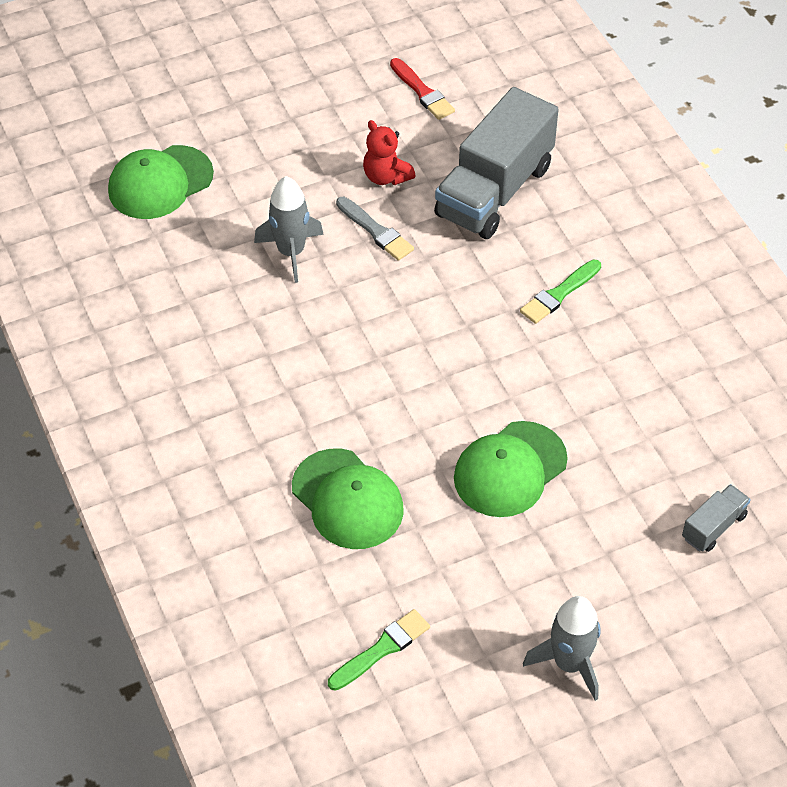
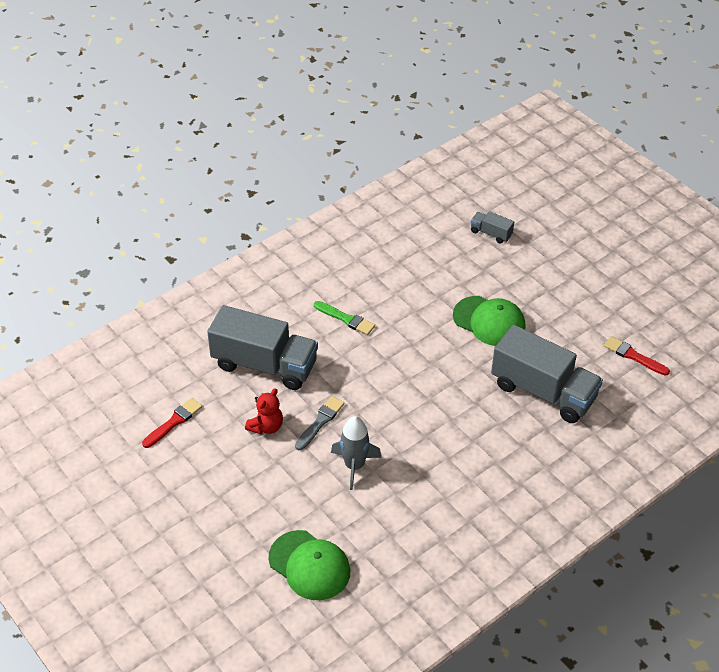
camera: 105 degrees left, 5 degrees down
(347, 499) = (543, 391): green cap -> grey truck
(381, 649) = (633, 356): green brush -> red brush
(569, 663) = (602, 278): grey rocket -> none

